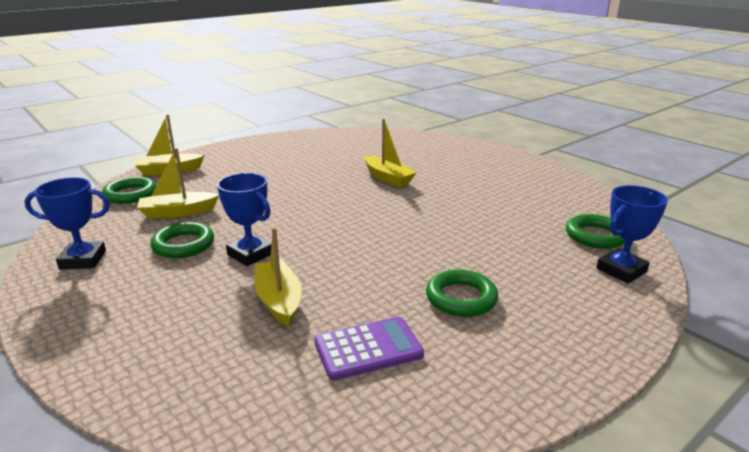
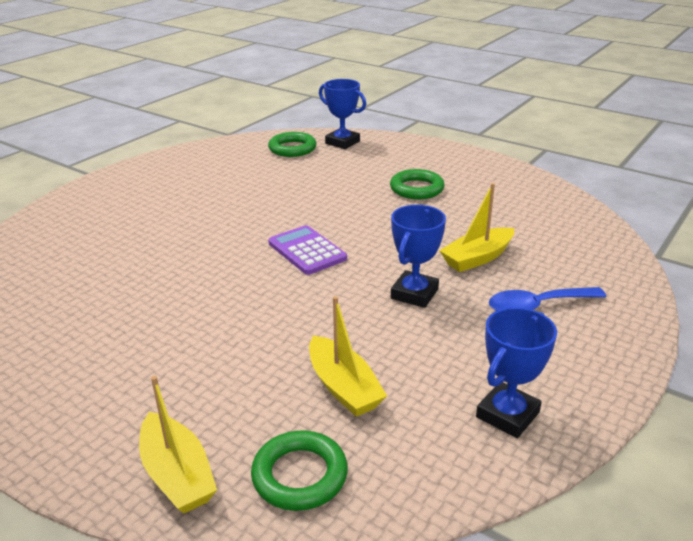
camera: 105 degrees left, 5 degrees up
(83, 260) = (507, 415): blue trophy -> blue trophy turned 60 degrees clockwise
(171, 312) = (537, 306): none -> blue spoon
(183, 245) = (423, 346): green ring -> none
(368, 349) = (502, 212): purple calculator -> purple calculator (307, 251)
(388, 178) = (182, 248): yellow boat -> none

